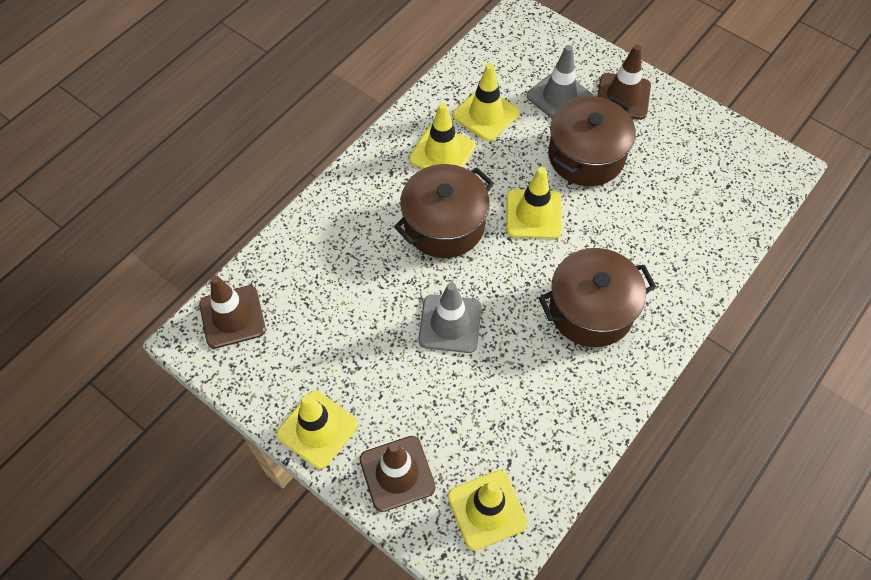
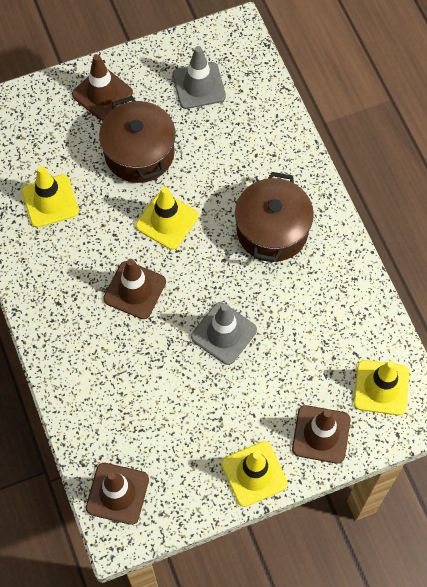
camera: 60 degrees left, 5 degrees up
(442, 152) = (65, 254): yellow traffic cone -> none
(444, 225) = (135, 290): brown pot -> brown traffic cone
(559, 97) = (71, 138): grey traffic cone -> grey traffic cone (199, 86)

